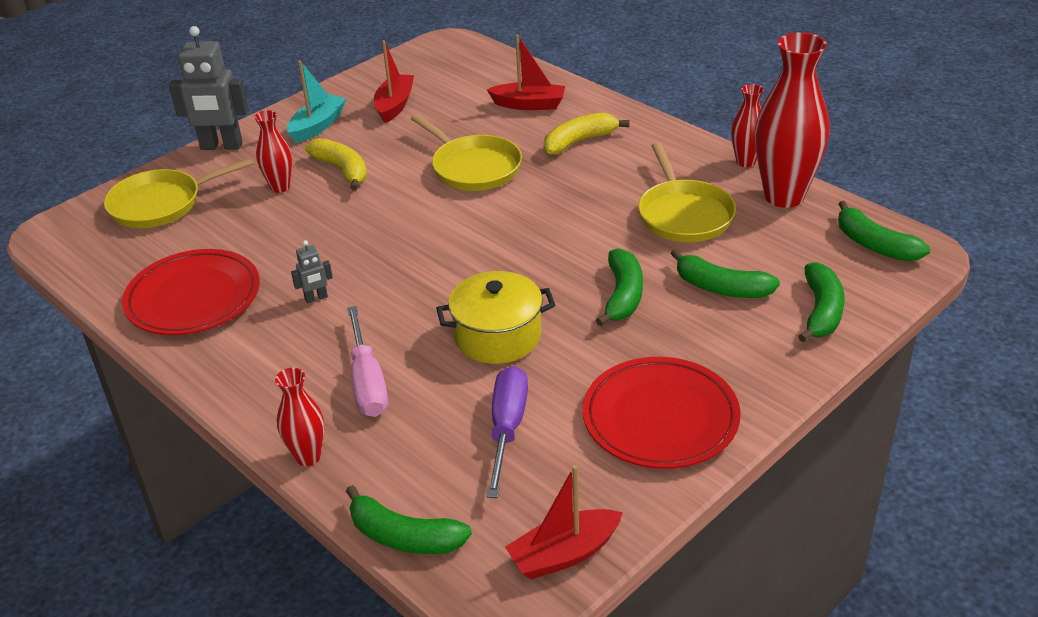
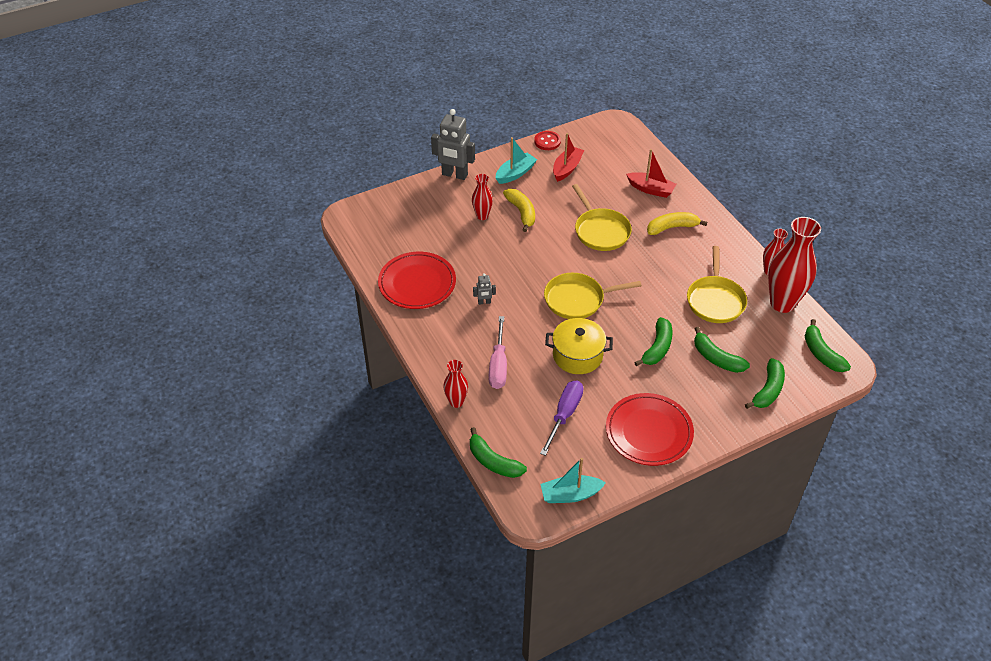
camera: 15 degrees right, 10 degrees up
(161, 204) = (411, 210): yellow pan -> yellow pan (577, 299)
(354, 81) = (547, 141): none -> red button
(564, 554) = (570, 494): red boat -> turquoise boat

